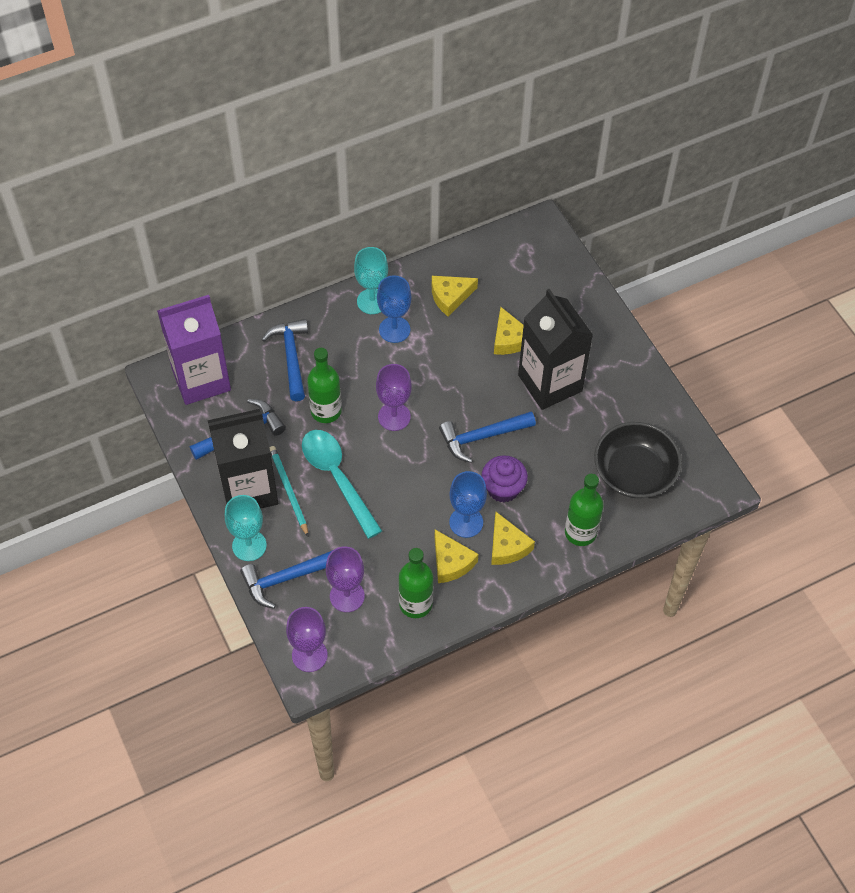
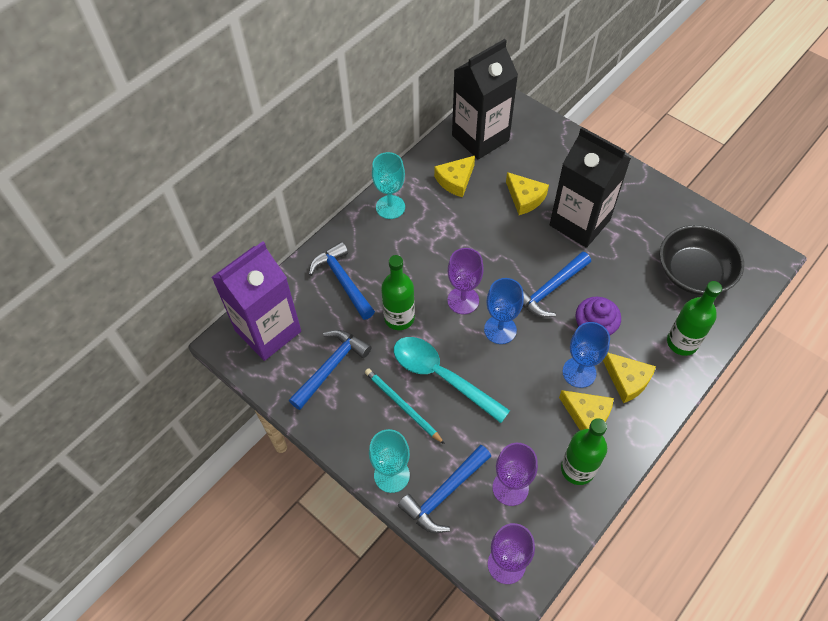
camera: 20 degrees left, 0 degrees up
(249, 489) = (364, 419): black carton -> black carton (480, 138)
(394, 329) = (422, 224): blue goblet -> blue goblet (500, 329)

